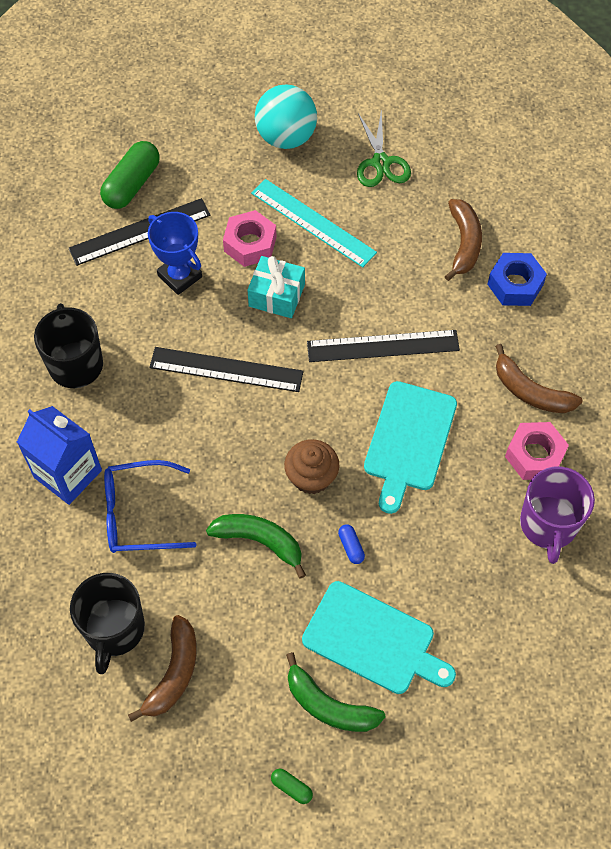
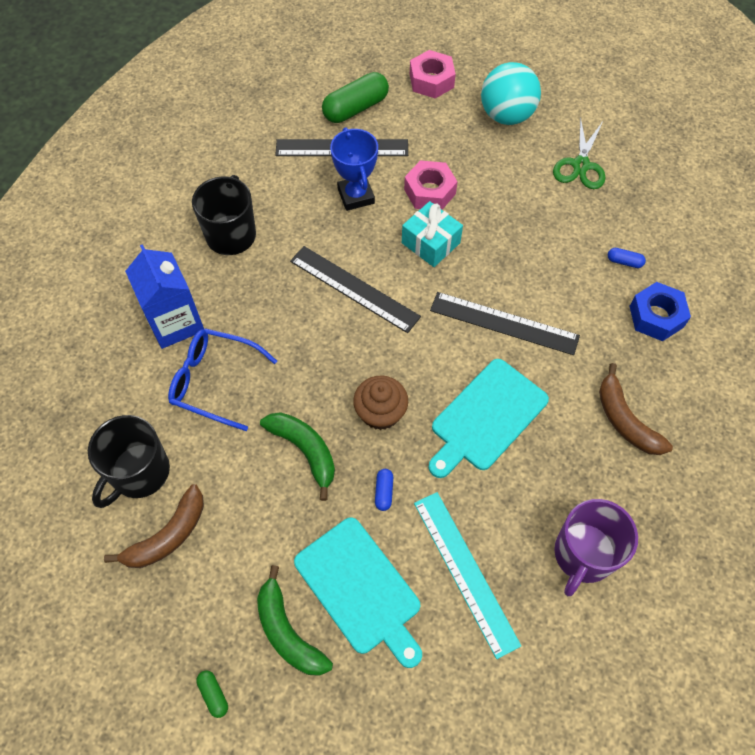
camera: 25 degrees right, 0 degrees up
(313, 222) = (494, 194): turquoise ruler -> turquoise ruler (465, 572)
(464, 243) = (624, 262): brown banana -> blue capsule
(534, 455) = (601, 482): pink nut -> pink nut (431, 81)

